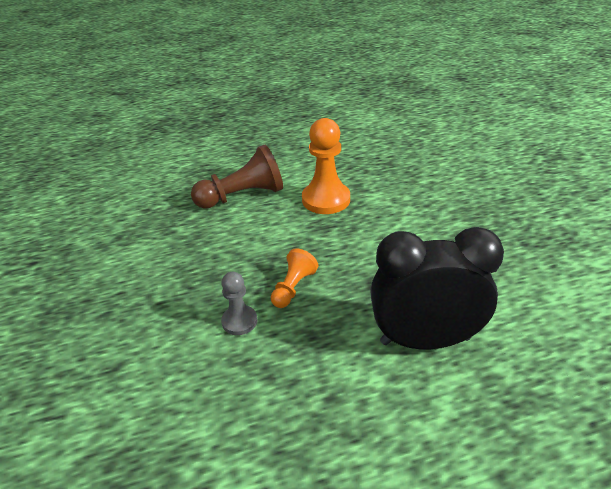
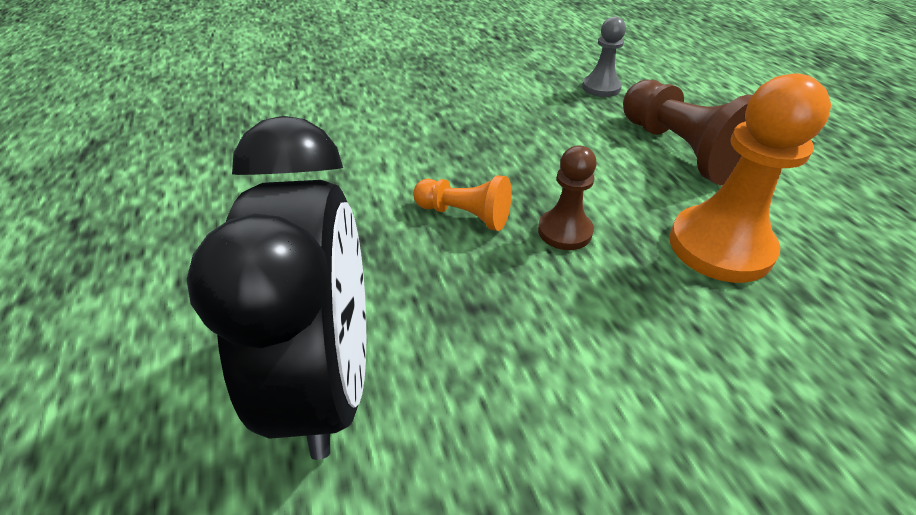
camera: 85 degrees right, 5 degrees up
(239, 321) = (400, 172): grey pawn -> grey pawn (601, 88)
(311, 248) = (564, 231): none -> brown pawn

